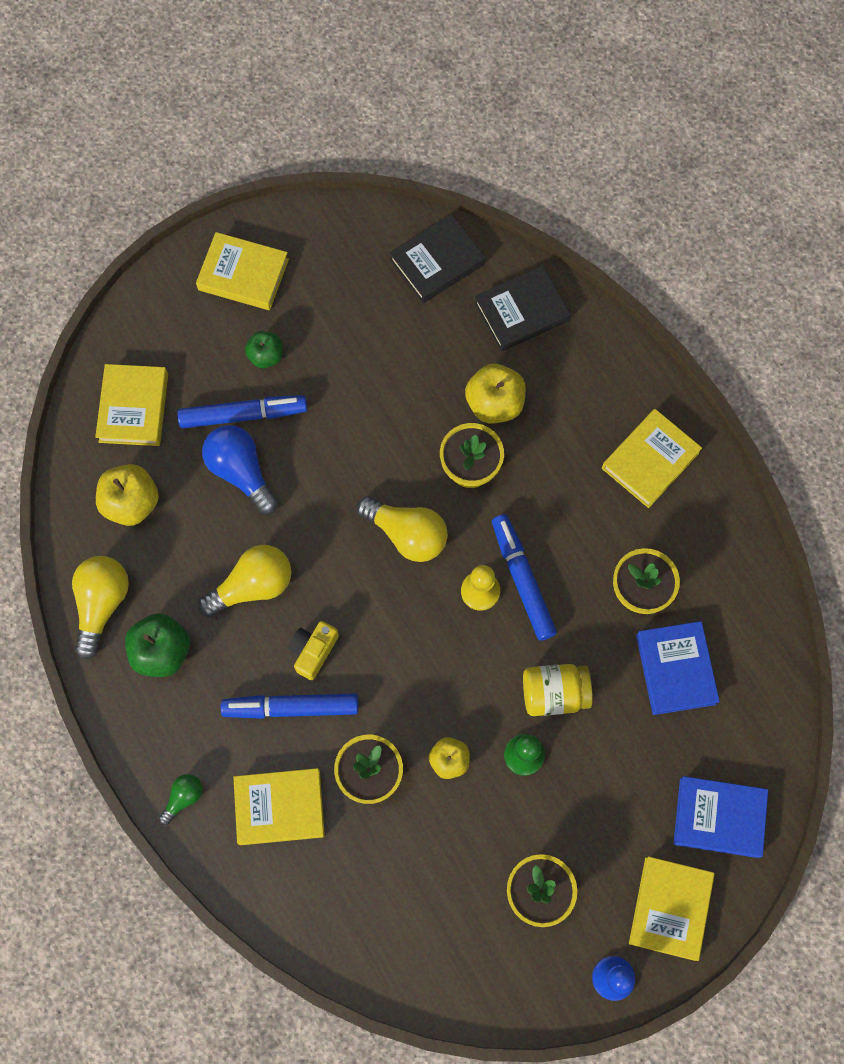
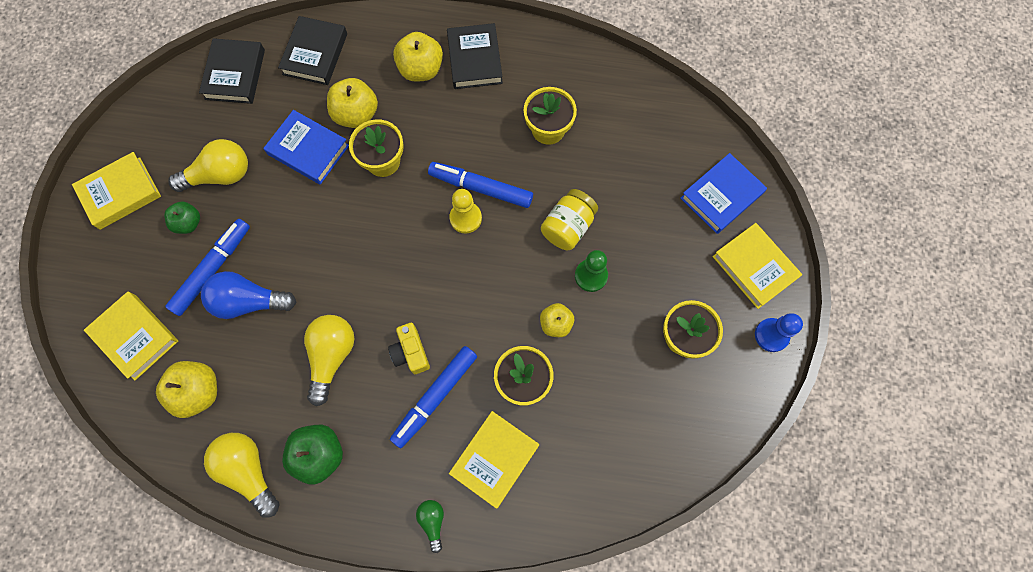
camera: 50 degrees left, 0 degrees up
(407, 534) = (389, 232): yellow light bulb -> yellow light bulb (220, 175)
(593, 420) = (421, 70): none -> yellow apple
(650, 460) = (475, 59): yellow book -> black book
(675, 669) = (612, 147): blue book -> blue book (308, 150)

